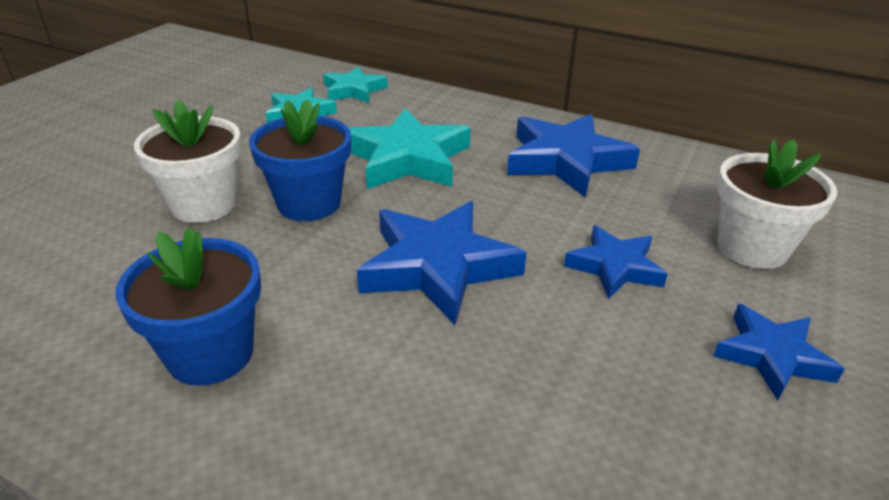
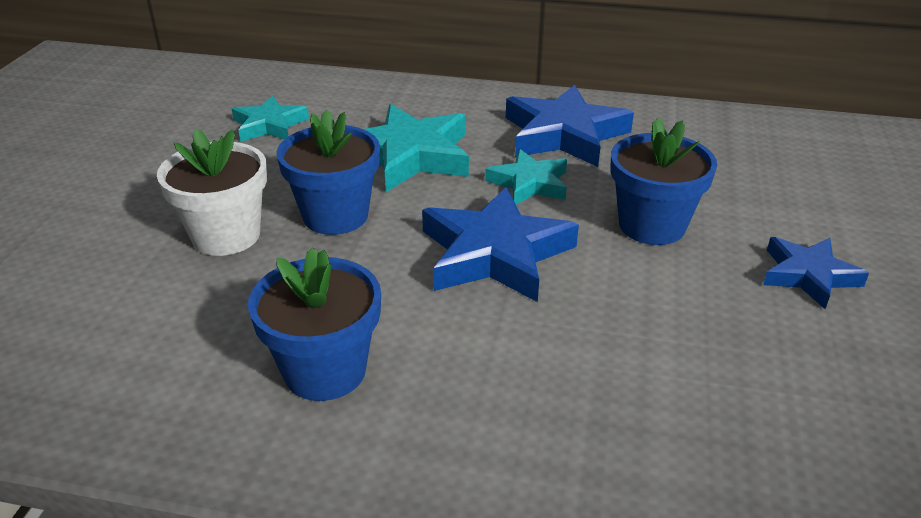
camera: 15 degrees left, 0 degrees up
(354, 90) = (313, 92): turquoise star -> turquoise star (529, 183)
(614, 267) = (652, 225): blue star -> blue flower pot
(752, 248) = (759, 188): white flower pot -> none

